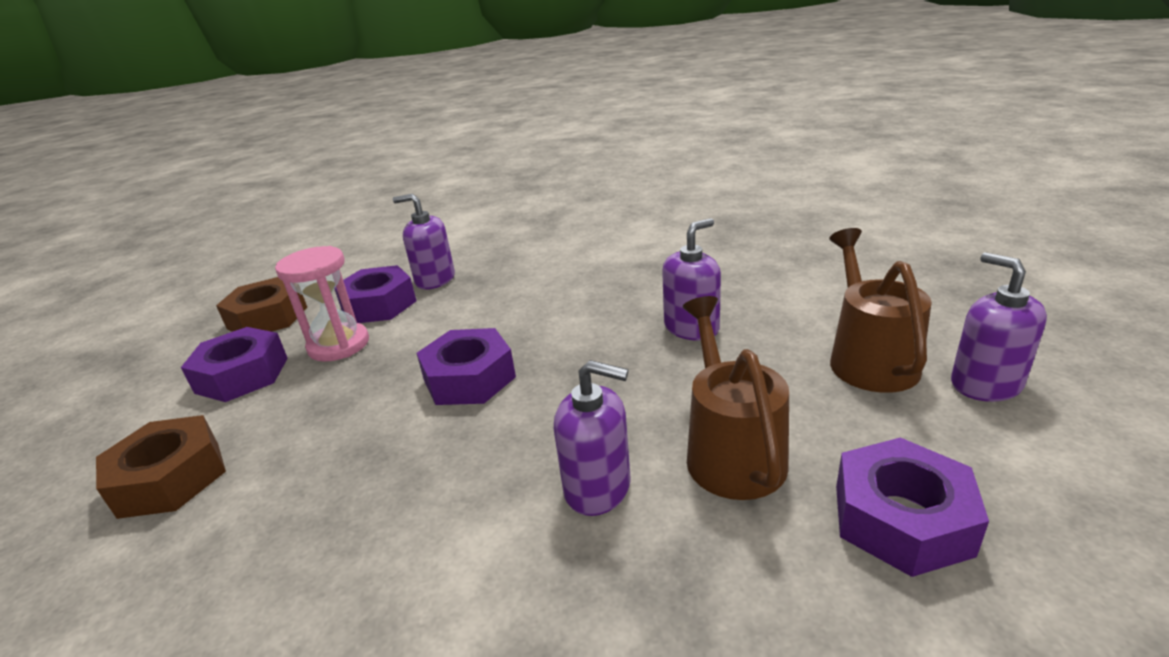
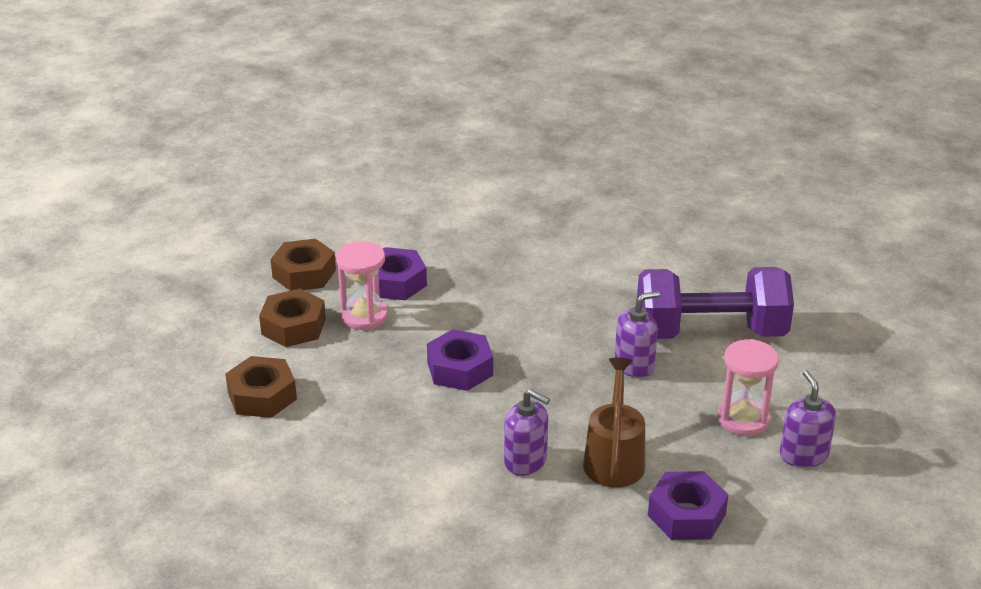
camera: 10 degrees right, 5 degrees up
(242, 375) = (293, 326): purple nut -> brown nut
(435, 279) = (444, 265): purple soap dispenser -> none
(758, 279) = (710, 332): none -> purple dumbbell
(868, 358) = (743, 419): brown watering can -> pink hourglass

